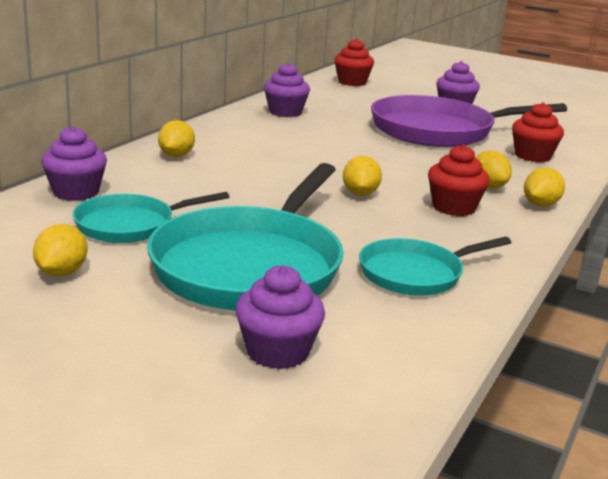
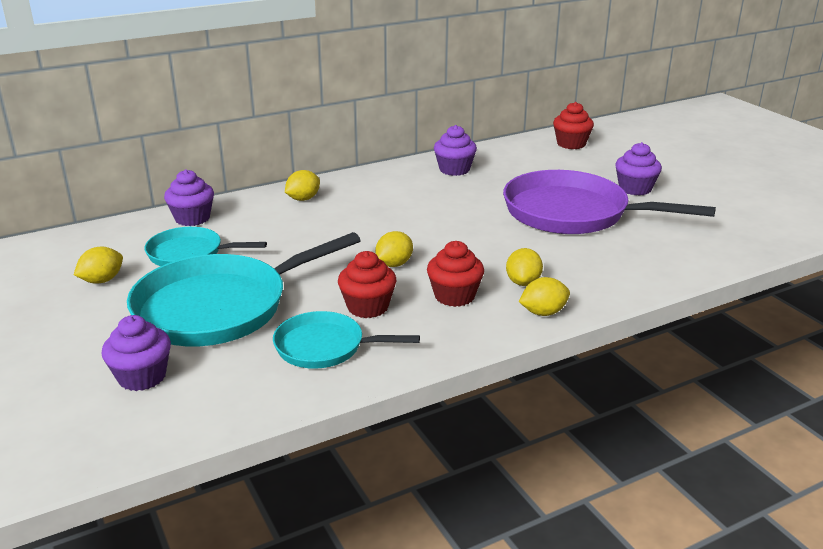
camera: 35 degrees right, 5 degrees up
(532, 156) = (627, 259): red cupcake -> red cupcake (368, 307)

